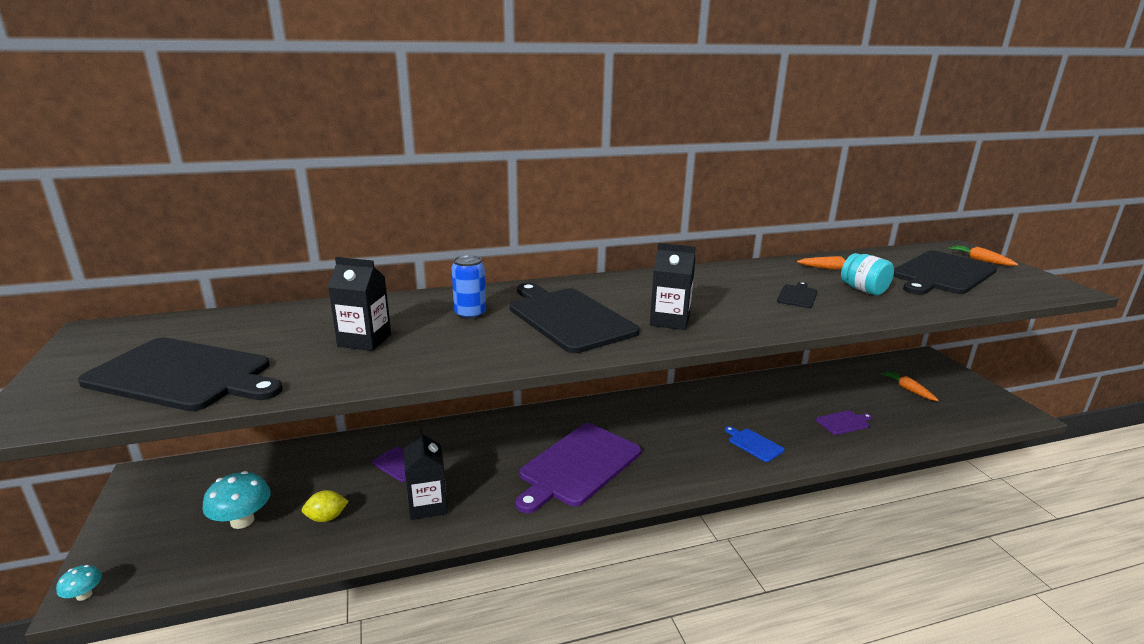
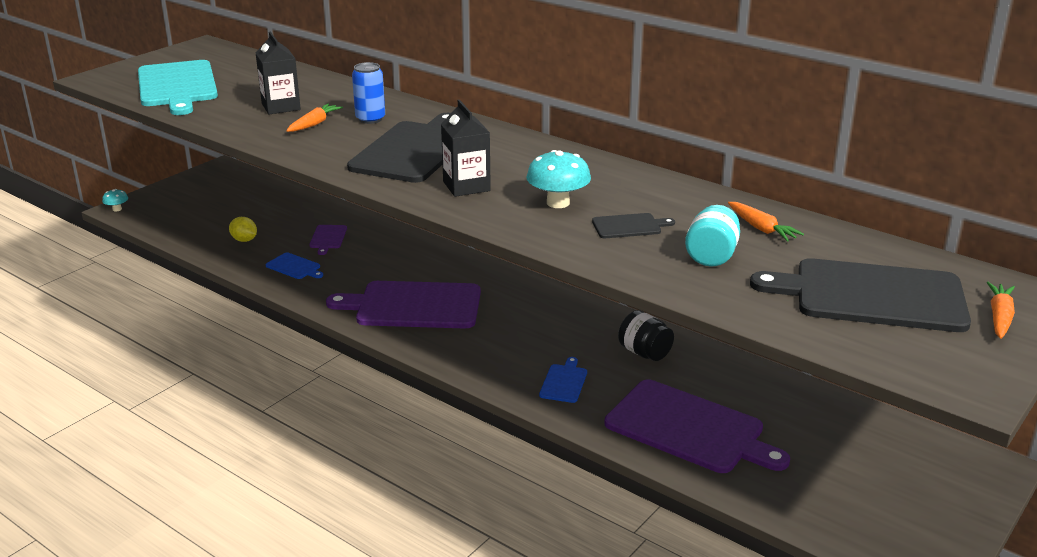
camera: 55 degrees right, 5 degrees up
(183, 375) = (177, 86): black cutting board -> turquoise cutting board
(242, 521) = (214, 217): turquoise mushroom -> turquoise mushroom (558, 203)
(428, 505) = (294, 267): black carton -> blue cutting board
(740, 400) = (644, 353): none -> black jar
(844, 422) = (689, 429): purple cutting board -> purple cutting board, size x2.28
(908, 390) = (853, 464): orange carrot -> orange carrot (314, 124)

